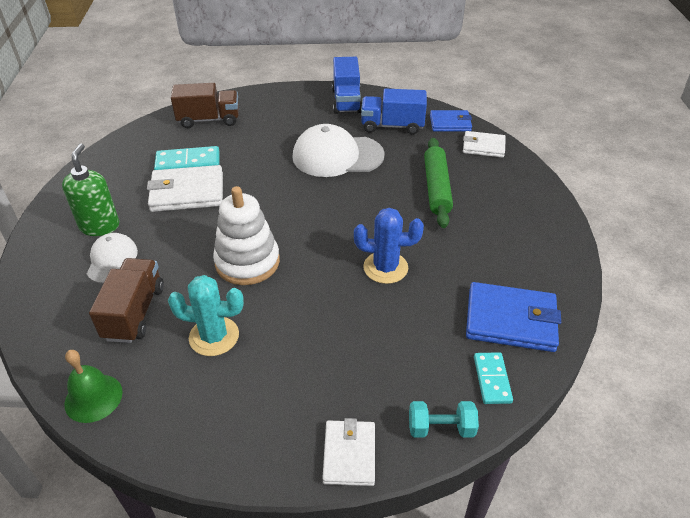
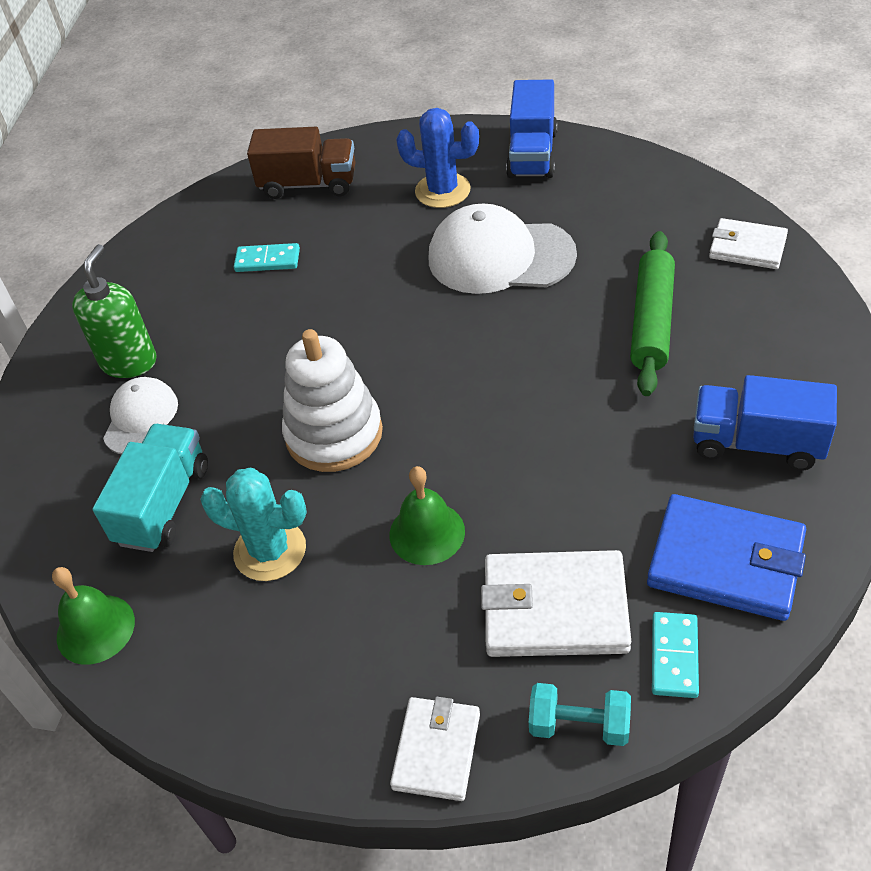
camera: 15 degrees right, 5 degrees up
(135, 313) = (163, 504): brown truck -> turquoise truck
(187, 192) = (260, 311): white wallet -> white wallet (555, 608)
(188, 163) = (267, 260): turquoise domino -> turquoise domino, size x0.65
(319, 317) = (427, 533): none -> green bell
(385, 268) = (543, 457): blue cactus -> blue cactus (442, 191)
(392, 126) = (600, 203): blue truck -> blue truck (757, 443)
(450, 123) = (699, 201): blue wallet -> none

